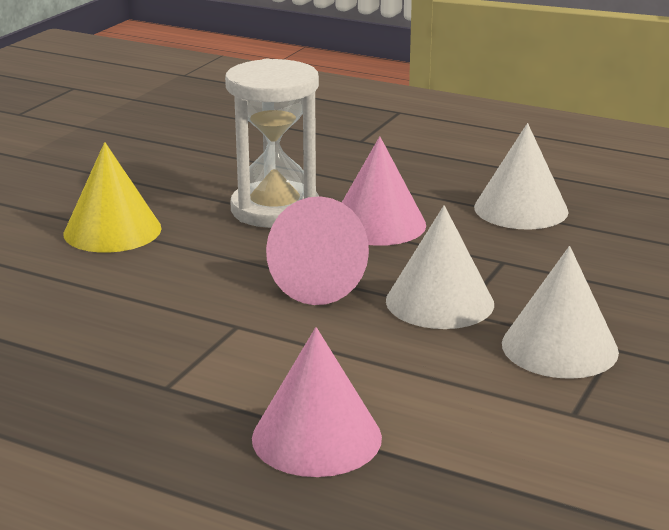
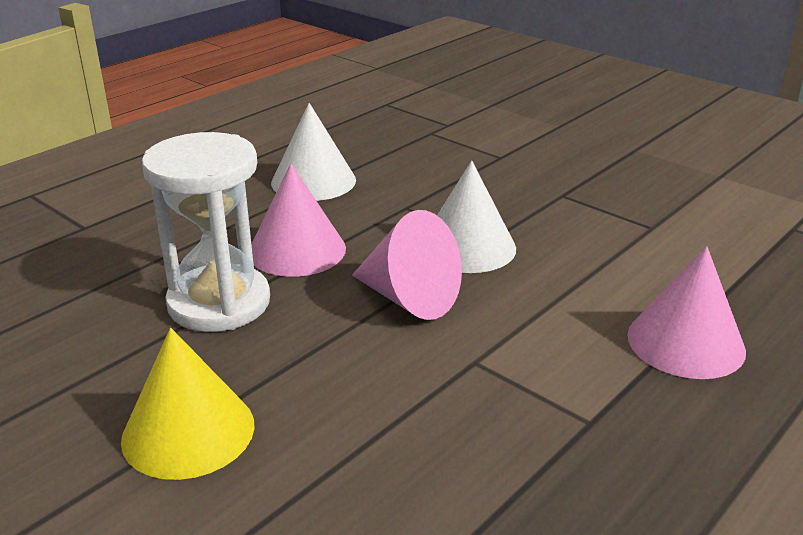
camera: 75 degrees left, 5 degrees up
(559, 347) = (557, 213): white cone -> none

